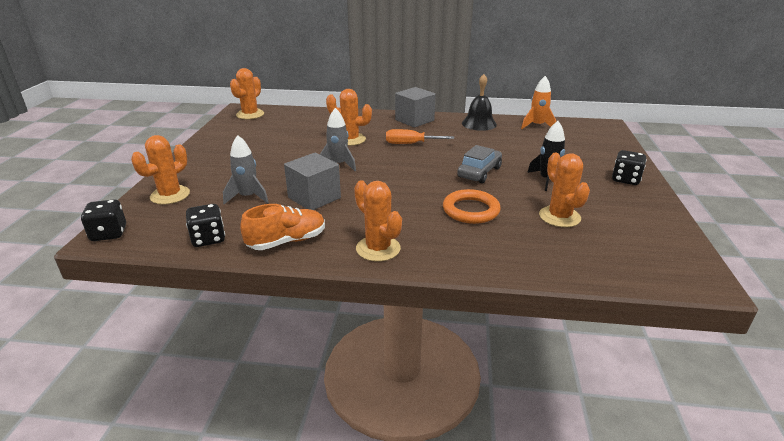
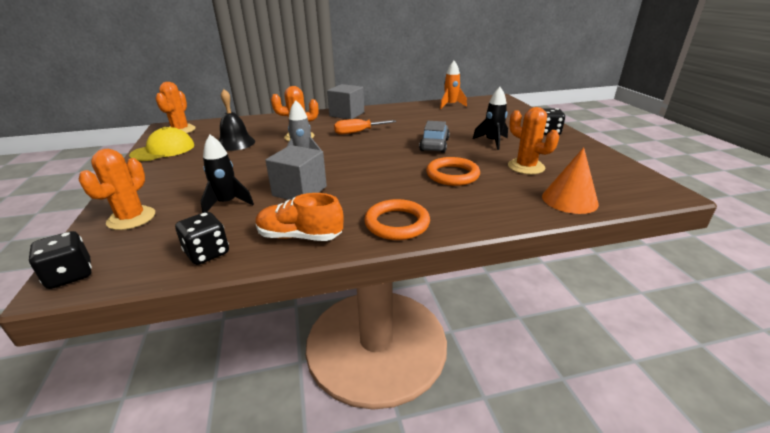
camera: 20 degrees left, 0 degrees up
(225, 134) = (163, 150): none -> yellow cap
(248, 197) = (227, 203): grey rocket -> black rocket
(287, 241) = (300, 236): orange shoe -> orange shoe turned 120 degrees counterclockwise
(378, 249) = (397, 223): orange cactus -> orange ring
(479, 123) = (403, 110): black bell -> black bell (236, 143)
(574, 264) = (569, 200): none -> orange cone

